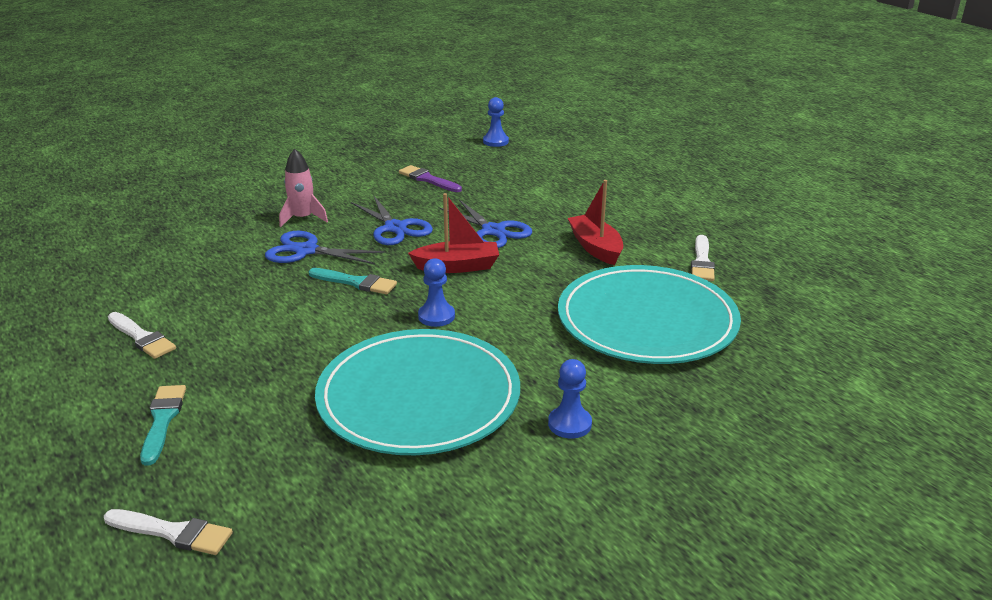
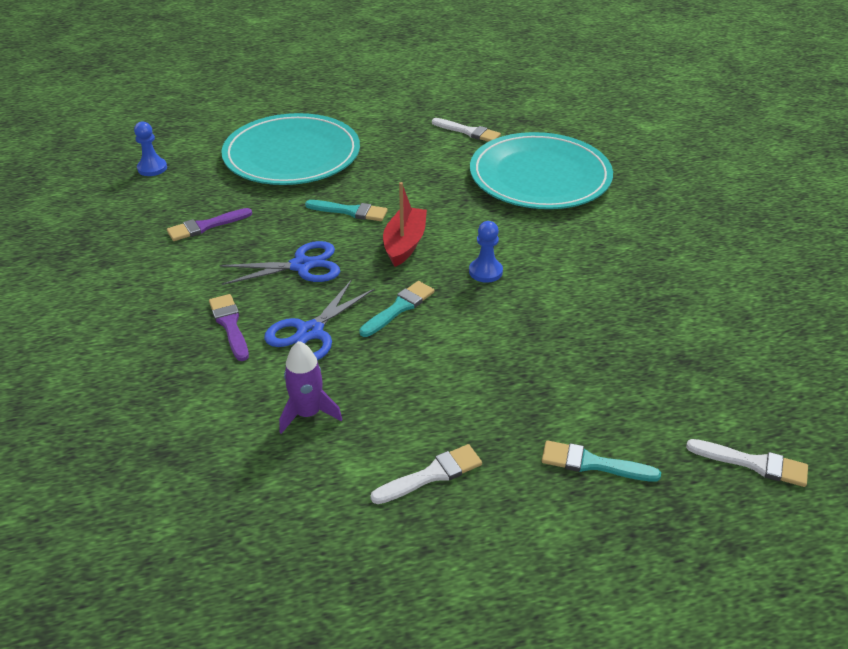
camera: 70 degrees left, 10 degrees up
(173, 532) = (753, 463): white brush -> white brush turned 75 degrees clockwise
(206, 271) = (308, 413): none -> purple rocket
(303, 218) = (230, 325): pink rocket -> purple brush
(419, 397) = (604, 303): turquoise plate -> turquoise plate (292, 155)
(493, 231) = (350, 211): blue scissors -> turquoise brush
(569, 424) = (658, 241): blue pawn -> none
(595, 247) = (416, 169): red boat -> none

